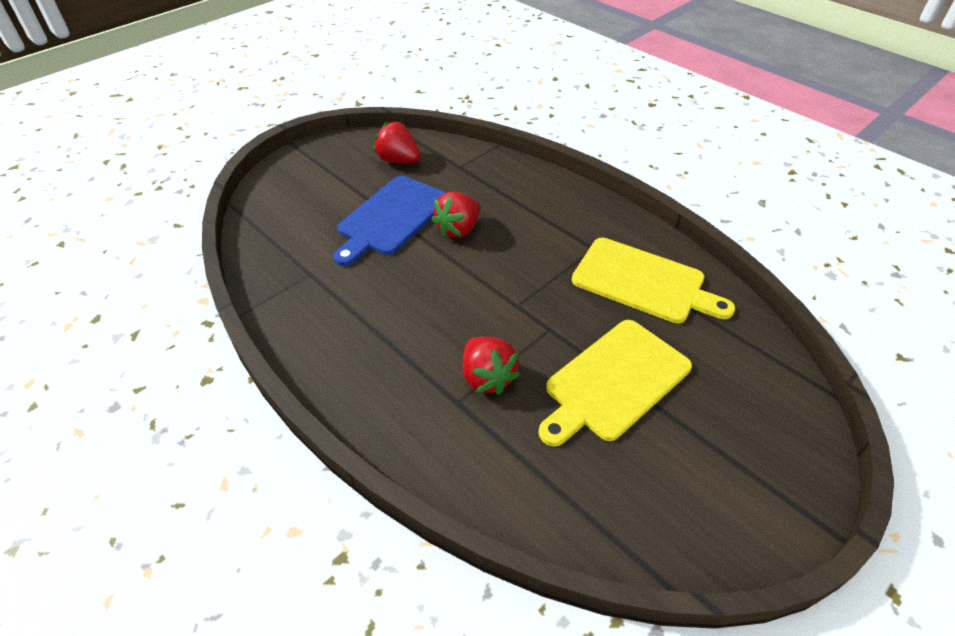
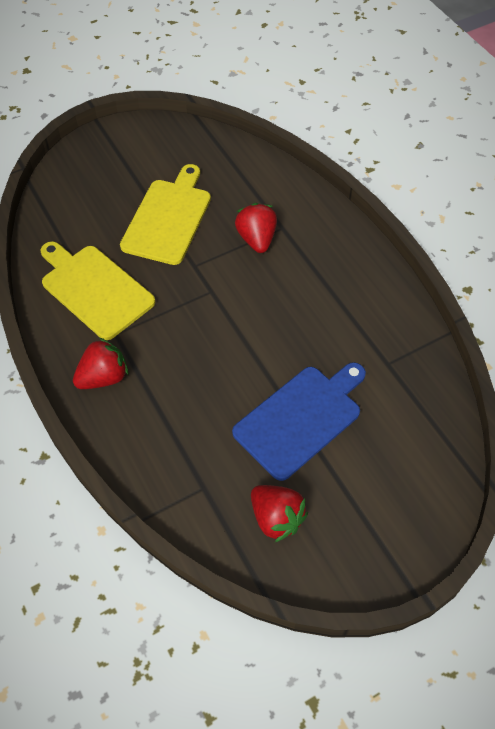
camera: 165 degrees left, 10 degrees up
(458, 229) = (235, 386): red strawberry -> red strawberry (103, 377)
(614, 381) = (168, 218): yellow cutting board -> yellow cutting board turned 45 degrees counterclockwise

